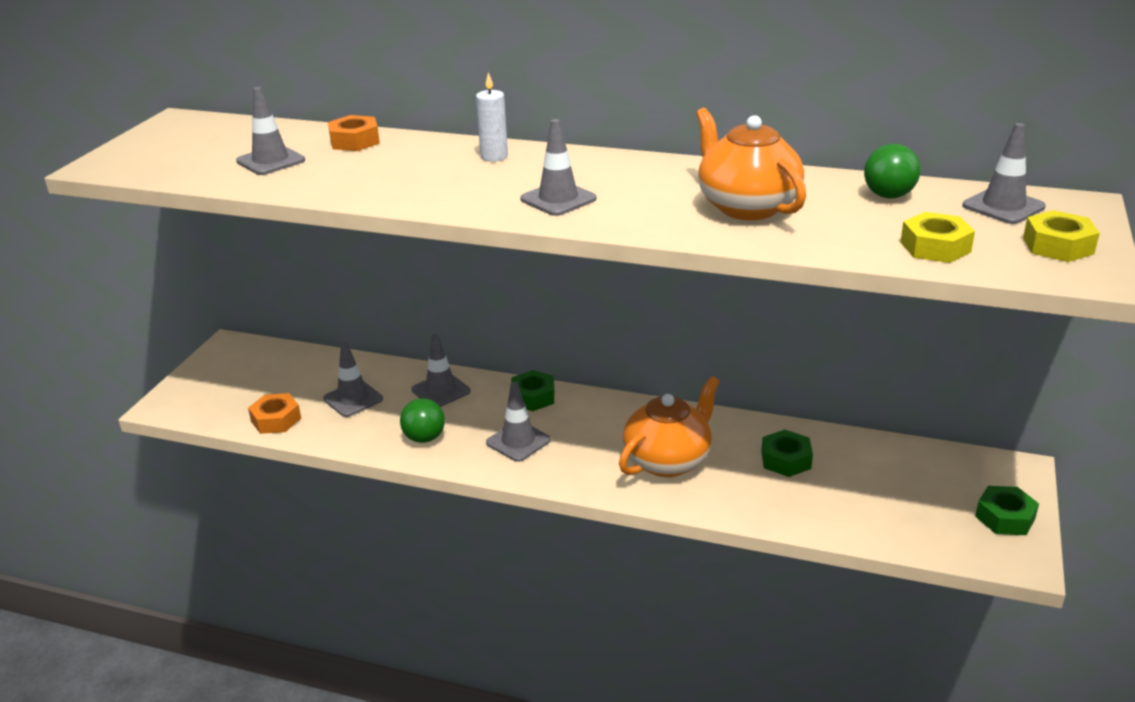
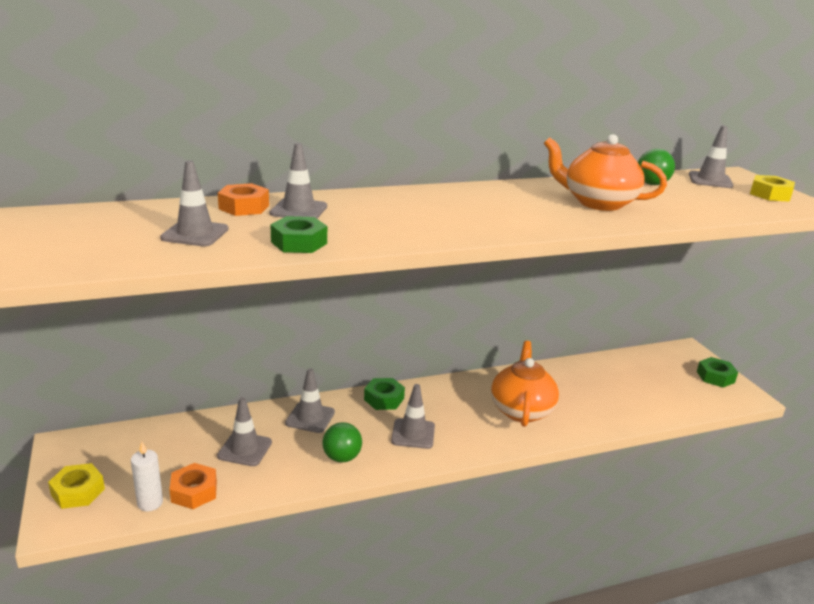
camera: 40 degrees left, 5 degrees down
(494, 156) = (380, 200): white candle -> white candle (150, 503)
(558, 199) = (482, 219): grey traffic cone -> grey traffic cone (298, 210)
(786, 460) = (582, 385): green nut -> green nut (299, 243)
(935, 247) = (726, 206): yellow nut -> yellow nut (78, 492)

